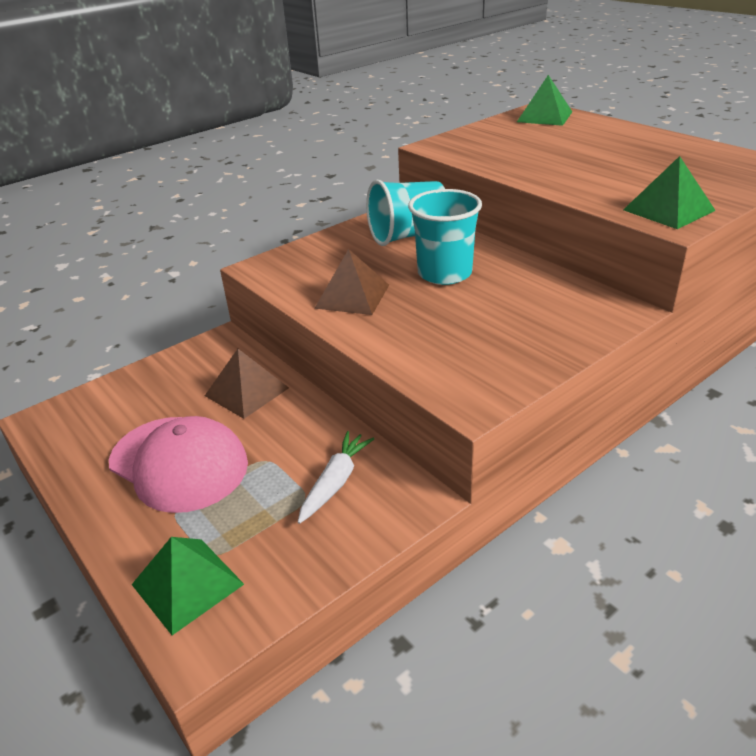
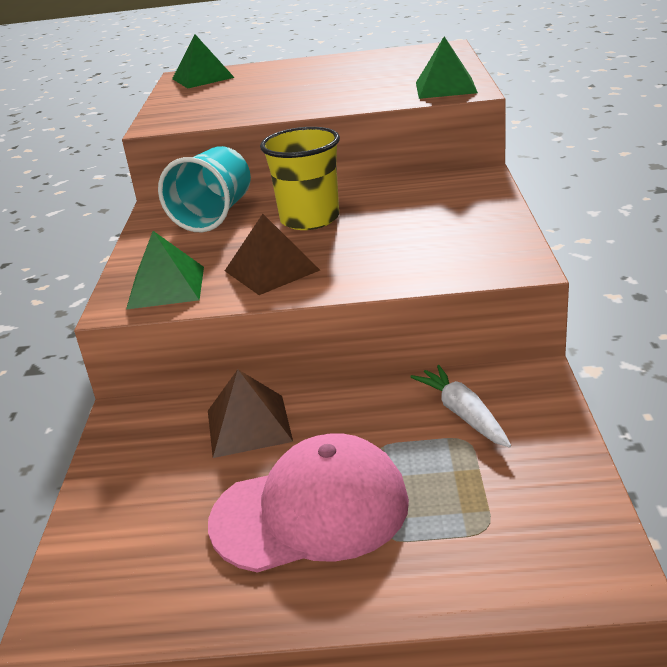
camera: 50 degrees left, 5 degrees down
(187, 584) = (515, 558): green pyramid -> green pyramid (166, 287)
(444, 273) = (310, 219): turquoise cup -> yellow cup

